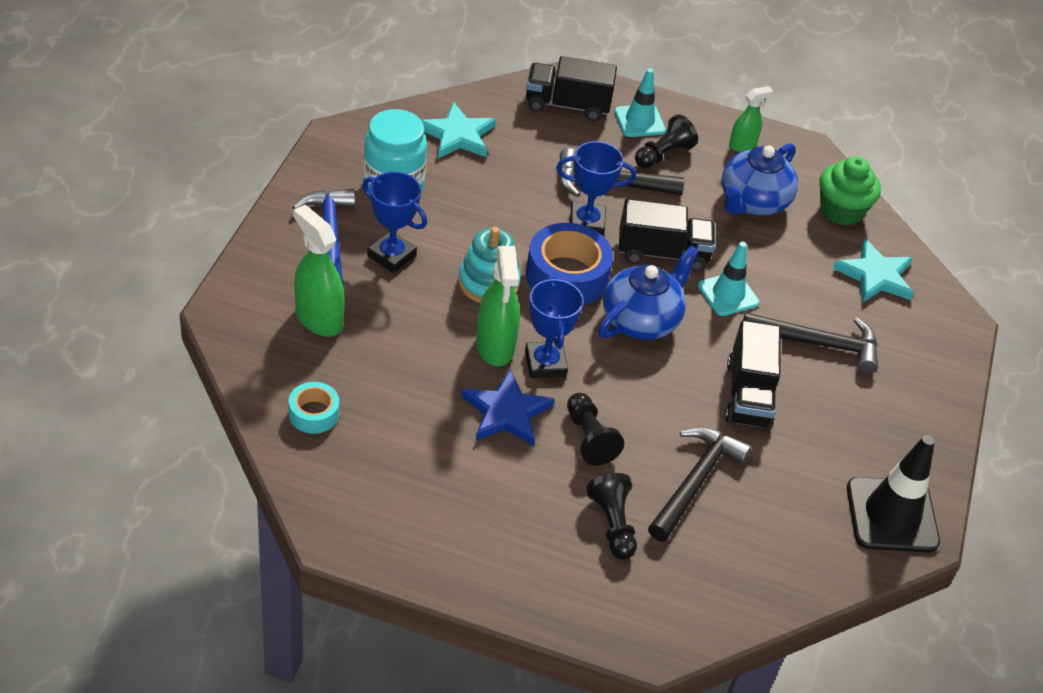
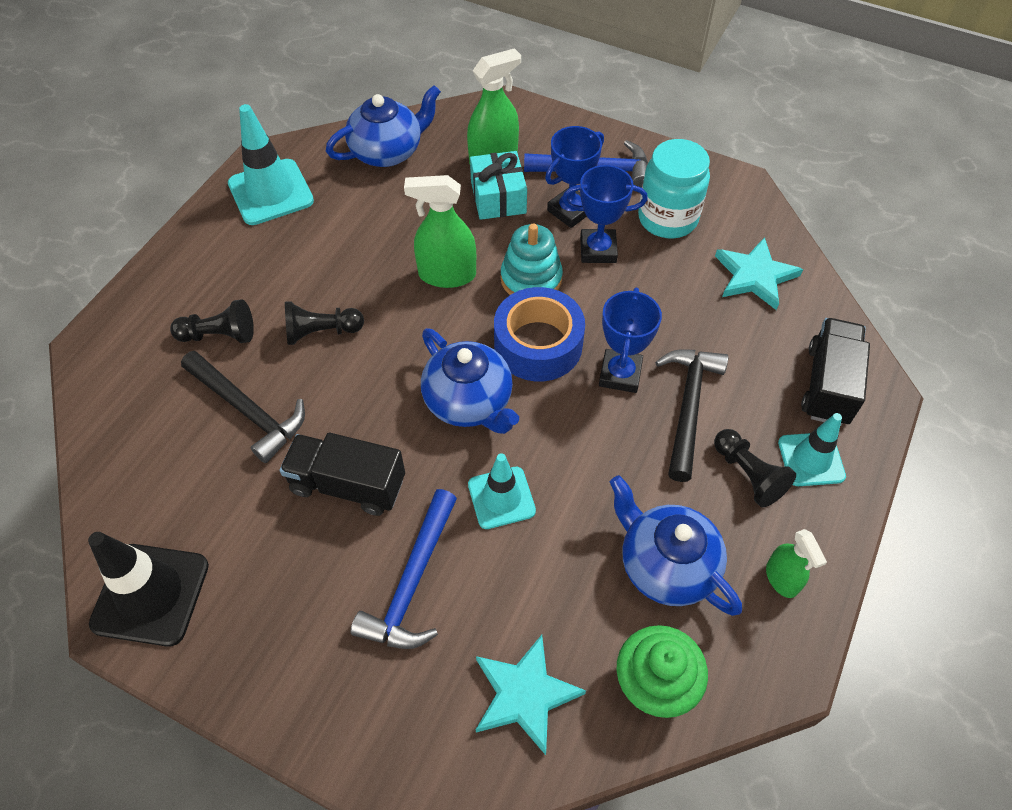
camera: 105 degrees right, 10 degrees up
(314, 414) = (387, 152): turquoise tape -> blue teapot
(378, 312) = (498, 197): none -> turquoise gift
(395, 518) = (271, 192): none -> turquoise traffic cone
(506, 412) = (364, 274): blue star -> none
(545, 363) = (419, 310): blue trophy -> blue trophy (598, 250)
(662, 253) = (571, 441): black truck -> none
(818, 344) = (412, 583): black hammer -> blue hammer

